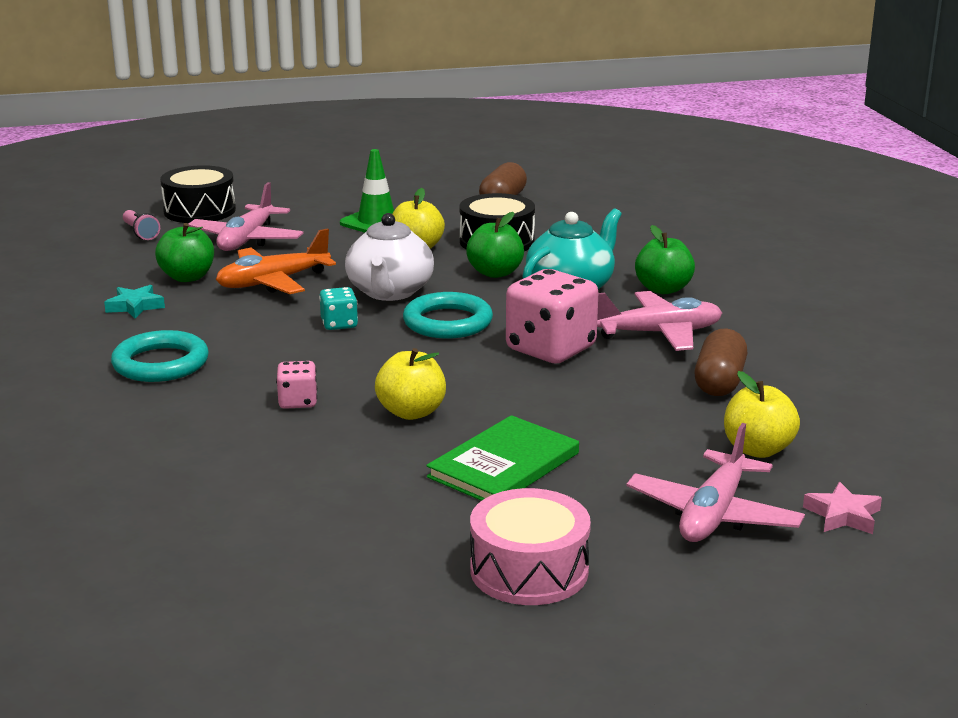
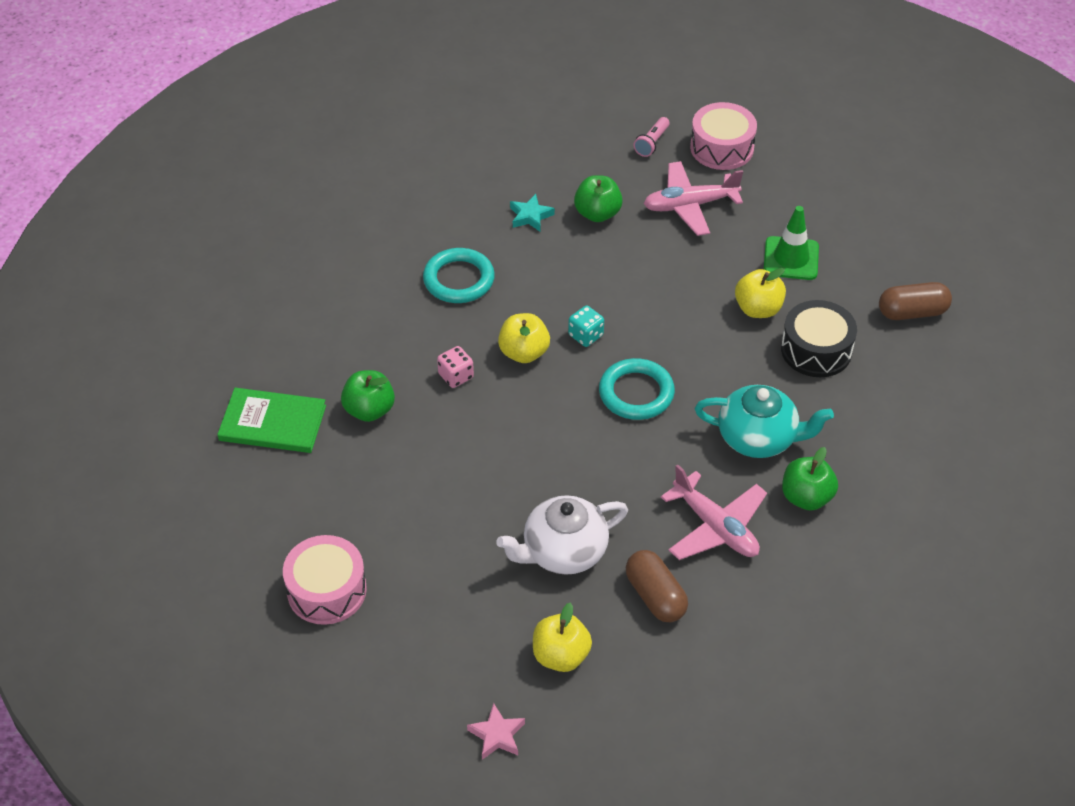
camera: 60 degrees right, 25 degrees up
(199, 211) = (722, 148): black drum -> pink drum
(273, 282) = (626, 262): orange plane -> none
(390, 292) = (662, 335): white teapot -> white teapot (563, 552)
(411, 412) = (482, 441): yellow apple -> yellow apple (524, 353)
(495, 273) = (750, 378): green apple -> green apple (369, 410)
(503, 465) = (444, 522): green book -> green book (273, 423)
(550, 349) = (636, 473): pink dice -> none
(713, 514) = (452, 660): pink plane -> none
(719, 382) = (655, 596): brown capsule -> brown capsule turned 75 degrees clockwise

